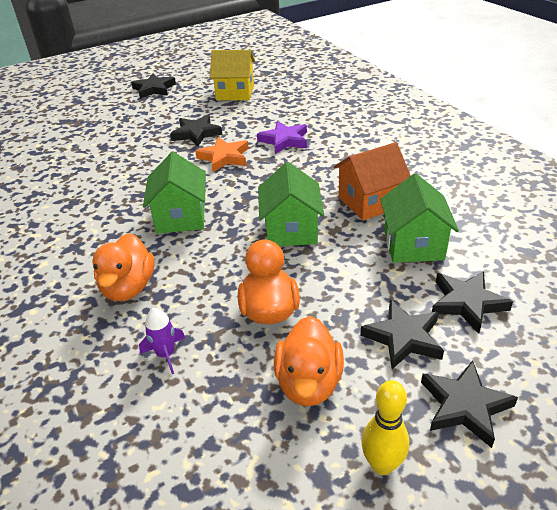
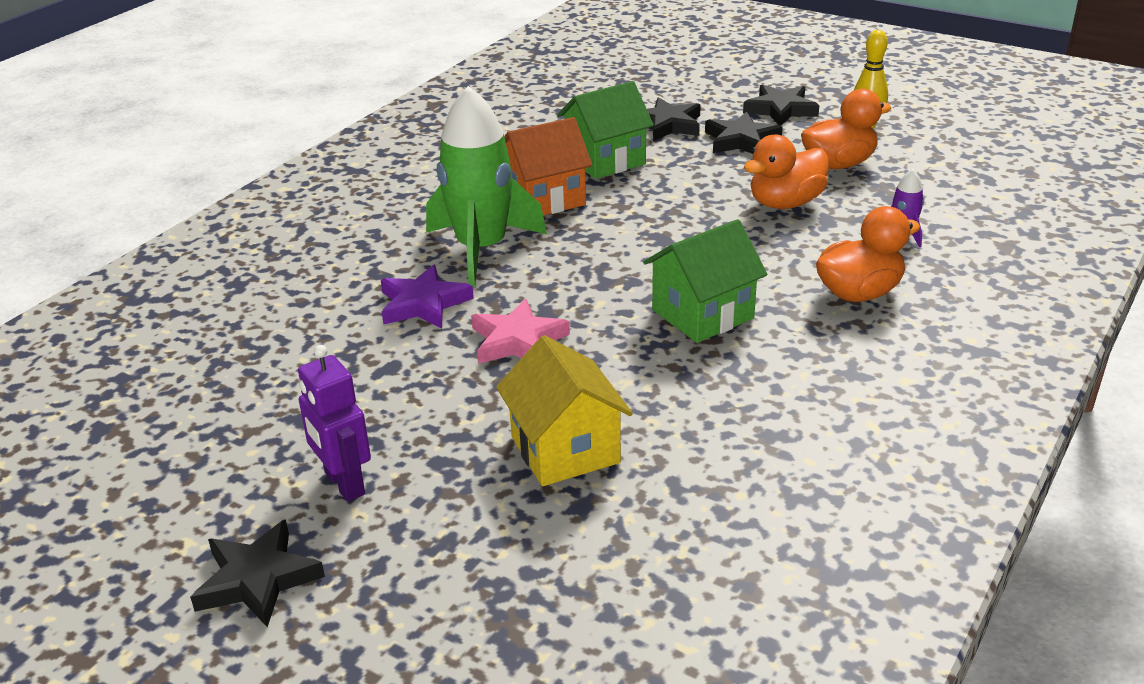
camera: 120 degrees left, 5 degrees down
(179, 106) = (344, 484): none -> purple robot
(196, 134) = (454, 405): black star -> none
(224, 157) = (517, 341): orange star -> pink star
(235, 93) = (241, 430): yellow house -> yellow house (565, 449)
(291, 230) = (649, 229): green house -> none
(323, 166) = (482, 249): none -> green rocket
(370, 202) = (545, 199): orange house -> orange house turned 60 degrees counterclockwise

